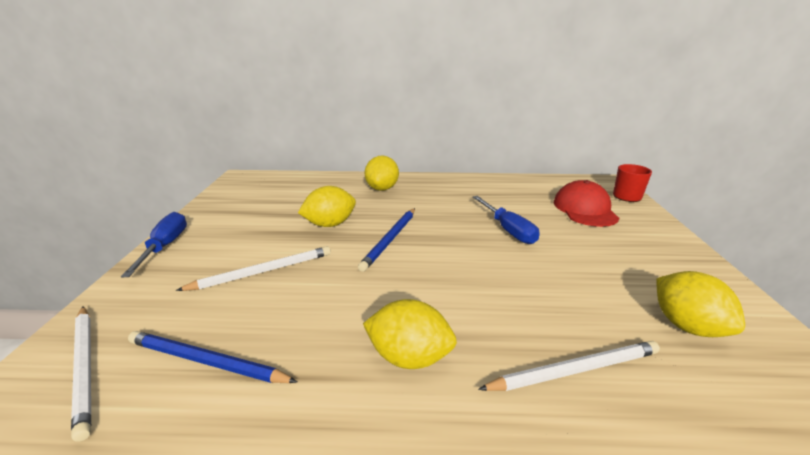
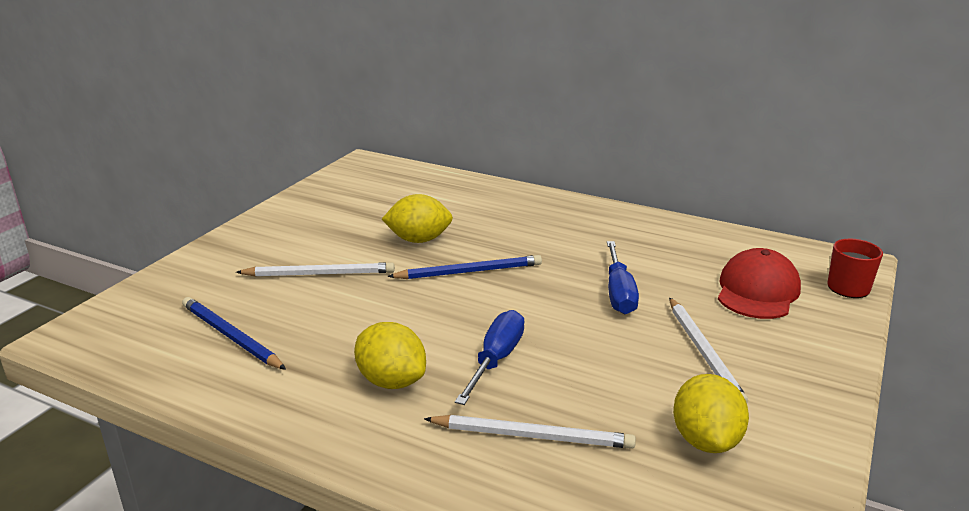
camera: 25 degrees right, 0 degrees up
(85, 367) = (146, 315): white pencil -> white pencil (704, 352)
(165, 246) = (248, 228): blue screwdriver -> blue screwdriver (496, 359)
(382, 188) = (514, 208): yellow lemon -> none
(390, 239) = (469, 272): blue pencil -> blue pencil turned 150 degrees counterclockwise

